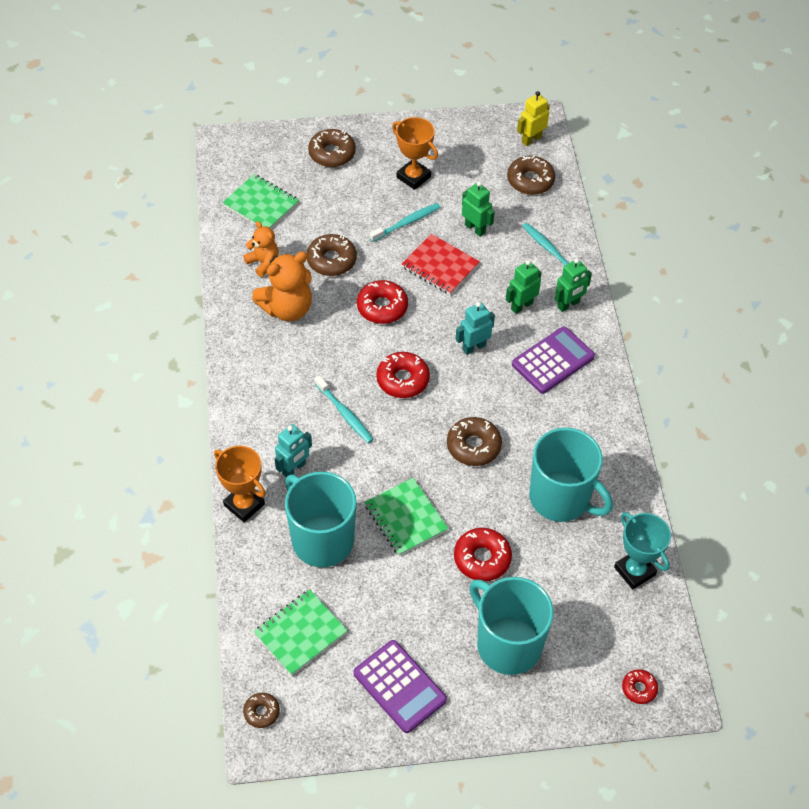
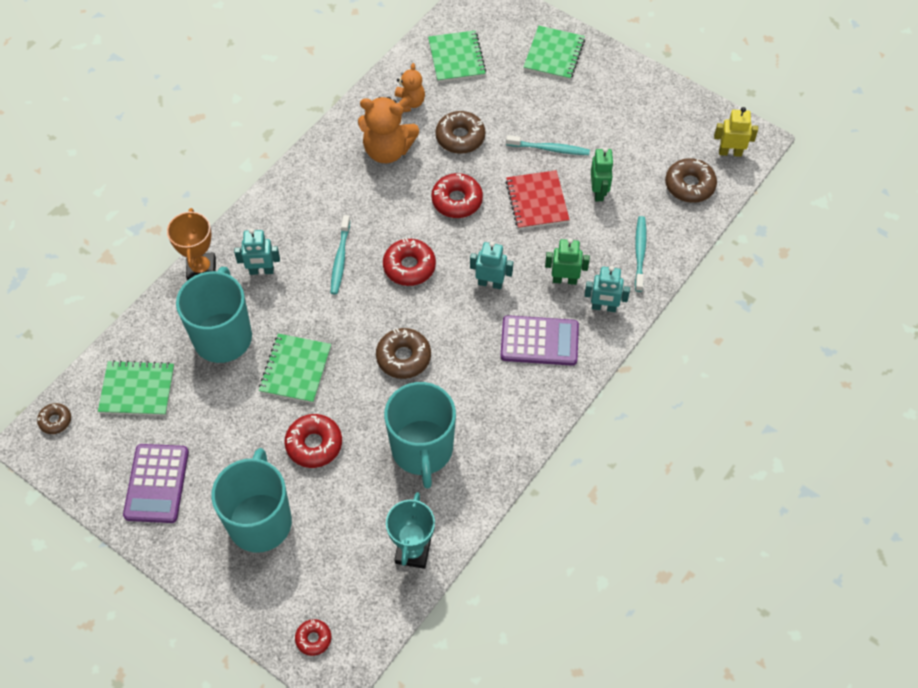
camera: 45 degrees right, 5 degrees up
(332, 153) = (554, 54): brown donut -> green notebook
(413, 177) = (596, 116): orange trophy -> none
(568, 305) = (603, 307): green robot -> turquoise robot

